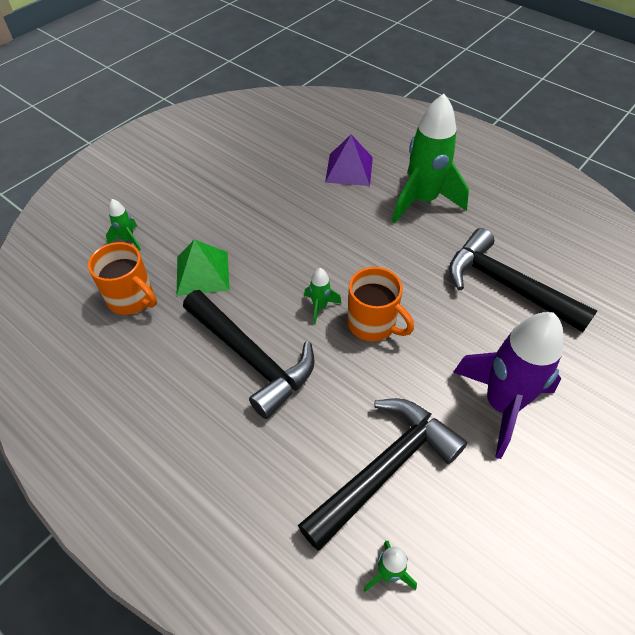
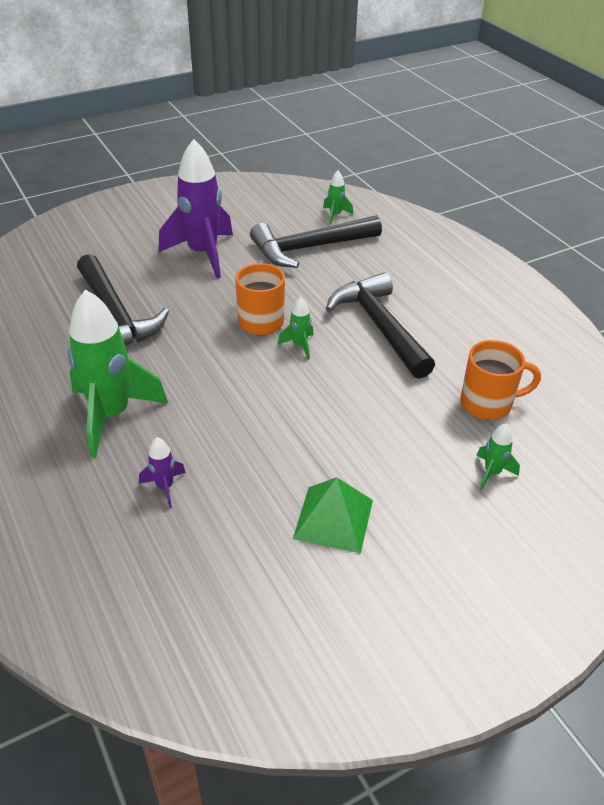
camera: 160 degrees left, 10 degrees down
(132, 299) = (488, 403): orange mug -> orange mug turned 120 degrees clockwise
(202, 273) = (407, 408): green pyramid -> green pyramid (333, 519)
(349, 169) = (165, 487): purple pyramid -> purple rocket

